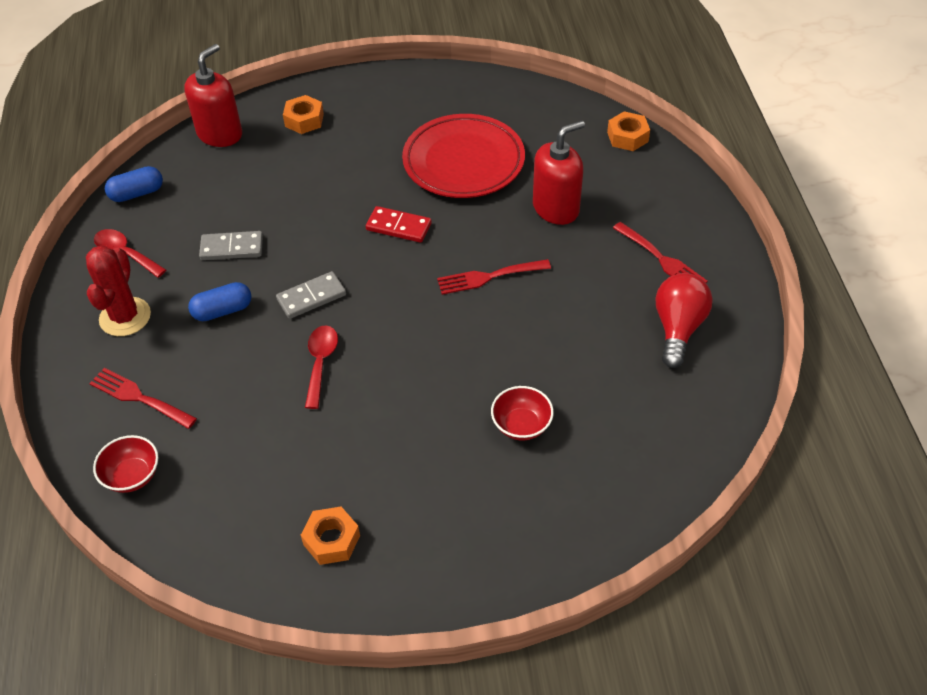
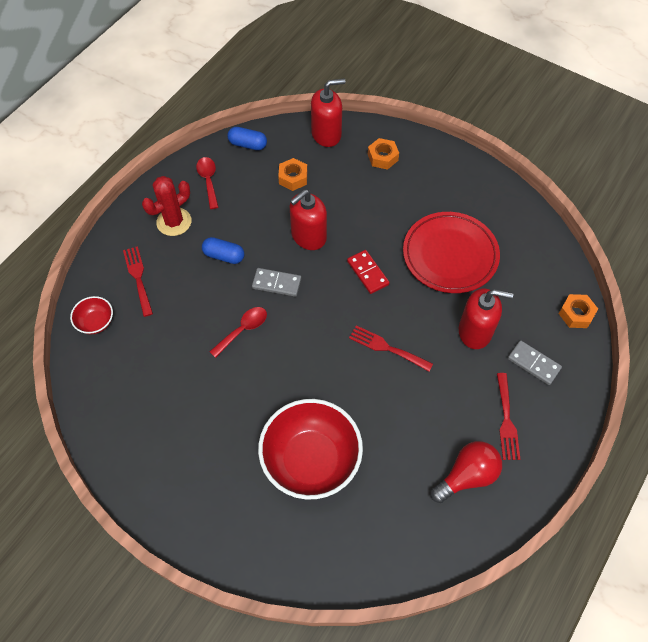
camera: 40 degrees right, 10 degrees up
(232, 248) = (264, 218): grey domino -> grey domino (533, 363)
(300, 234) = (308, 236): none -> red soap dispenser
(331, 540) = (151, 442): orange nut -> orange nut (293, 178)
(521, 425) = (311, 460): red bowl -> red bowl, size x2.19

